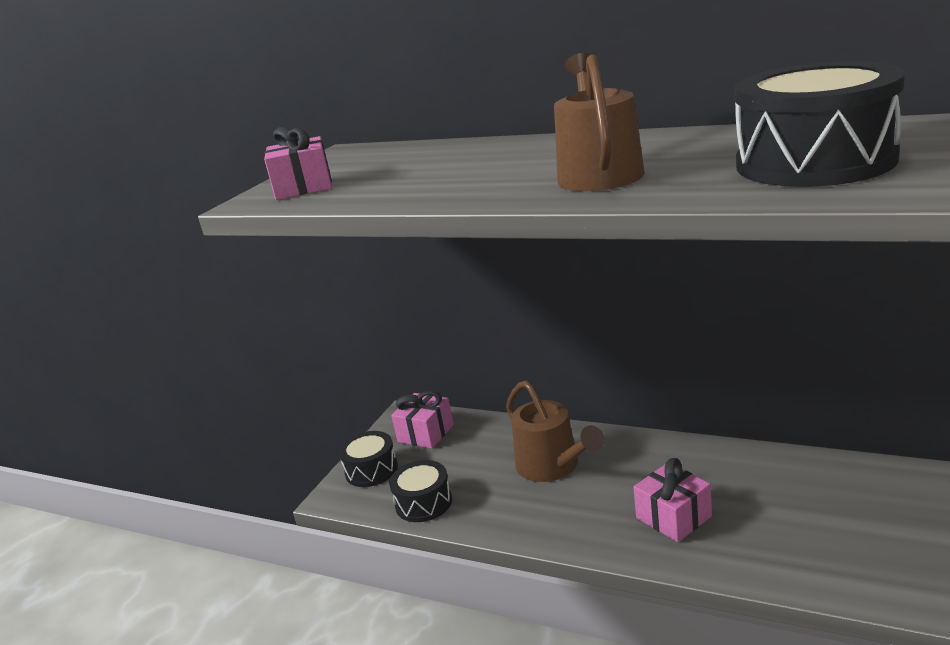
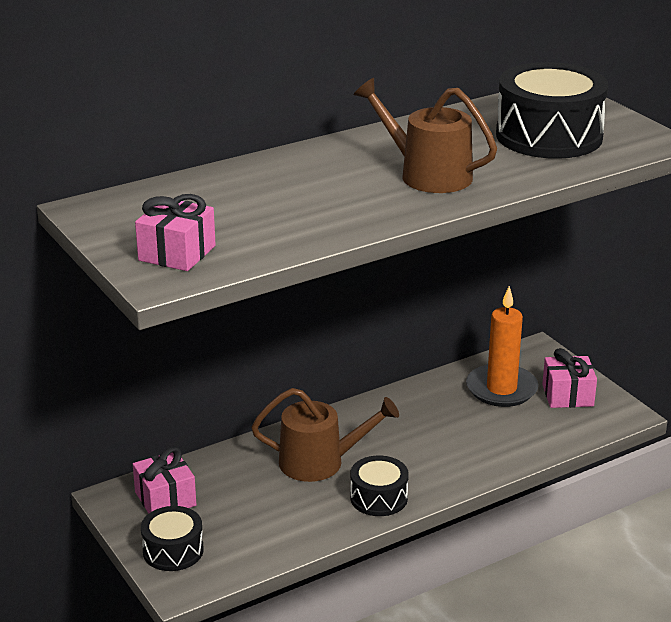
camera: 60 degrees left, 5 degrees up
(423, 503) = (269, 542): black drum -> black drum (379, 498)
(673, 517) = (452, 446): pink gift -> pink gift (567, 395)
(809, 493) = (501, 389): none -> orange candle

